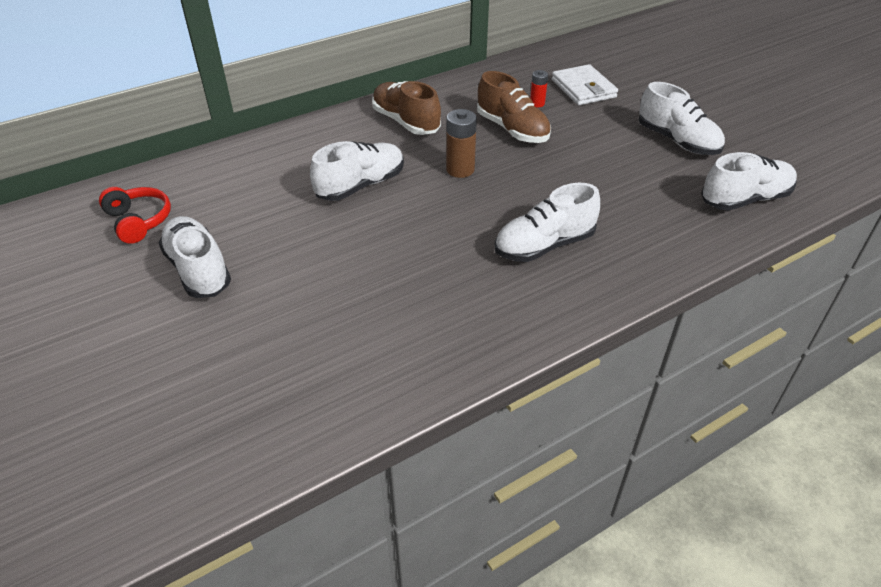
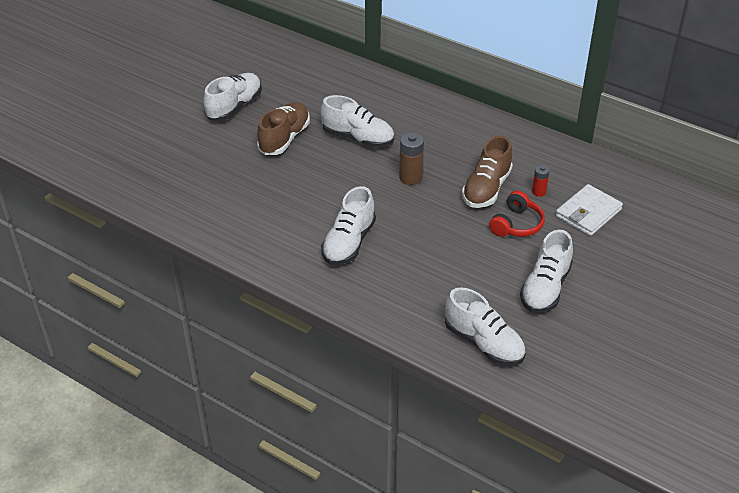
camera: 65 degrees right, 0 degrees up
(138, 221) = (261, 66): red headphones -> red headphones (516, 224)
(406, 122) = (453, 132): brown shoe -> brown shoe (284, 138)
(544, 245) = (349, 242): white shoe -> white shoe turned 105 degrees counterclockwise

